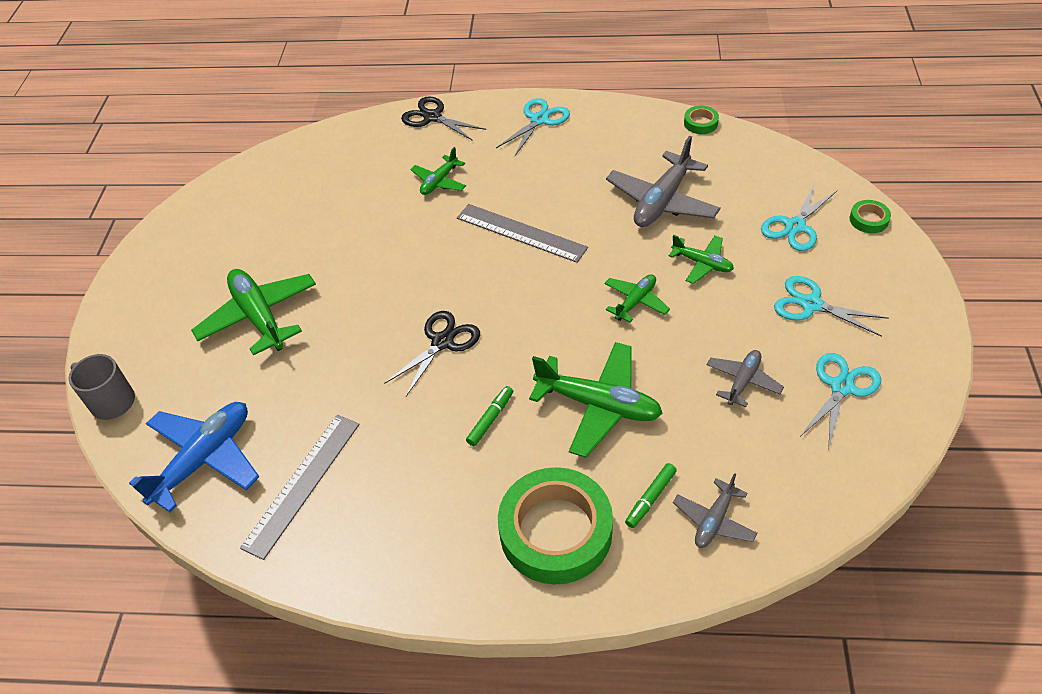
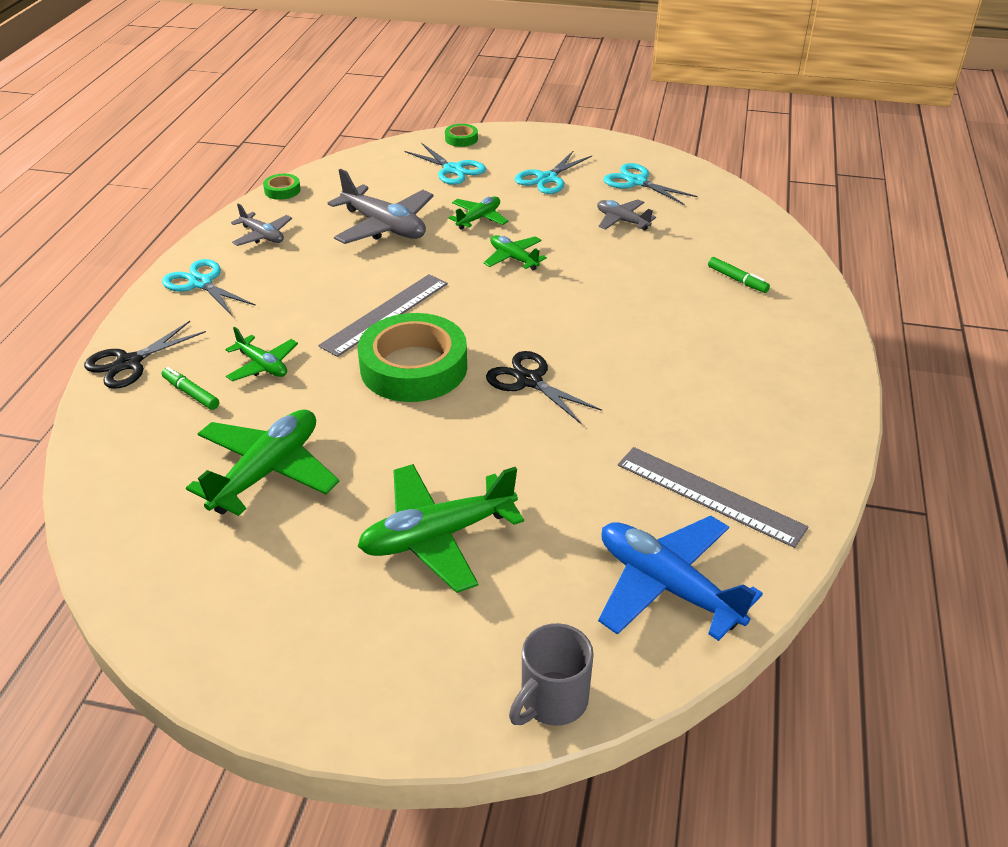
camera: 85 degrees left, 10 degrees down
(490, 419) = (640, 357): green marker -> green marker (191, 393)
(555, 531) = (770, 331): green tape -> green tape (414, 367)
(598, 405) = (634, 293): green plane -> green plane (267, 471)
(714, 520) = (759, 254): grey plane -> grey plane (262, 236)

